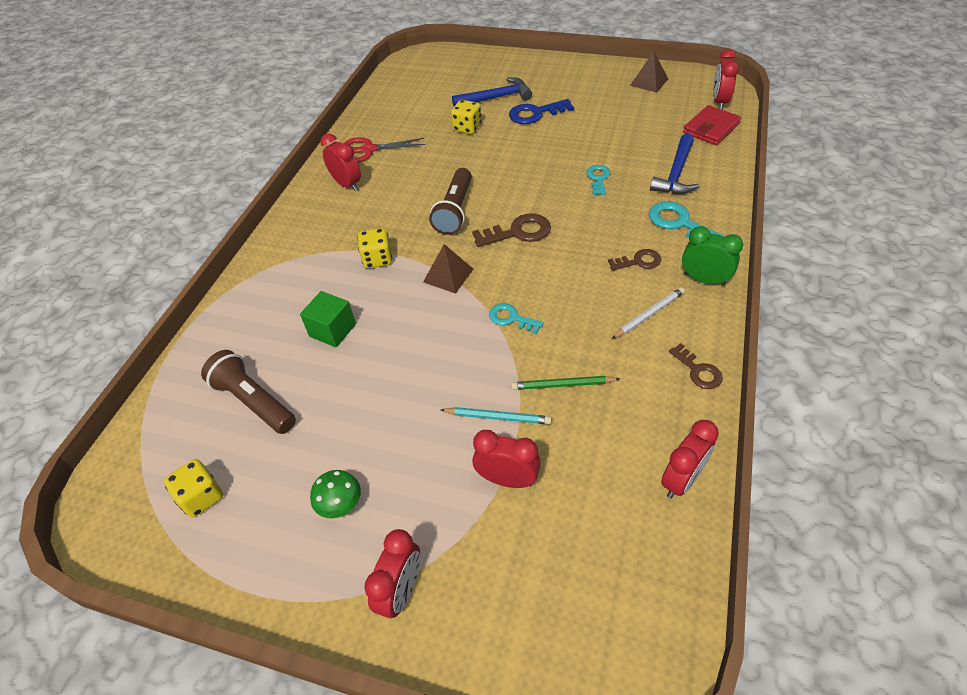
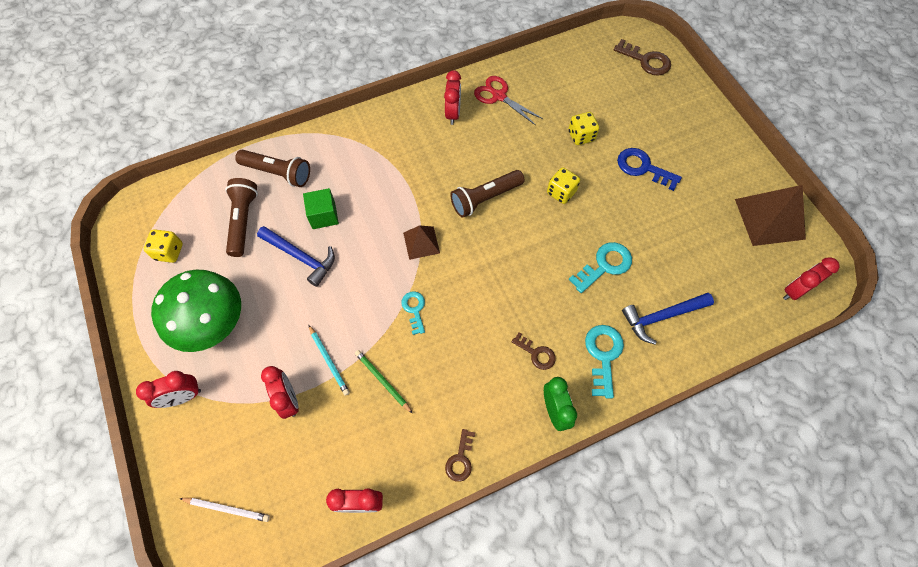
camera: 45 degrees right, 15 degrees up
(238, 340) = (278, 173): none -> brown flashlight
(340, 504) = (212, 323): green mushroom -> green mushroom, size x2.41
(377, 259) = (401, 190): yellow dice -> yellow dice (561, 192)
(496, 98) = (636, 126): blue hammer -> blue hammer (301, 257)
(518, 232) = (498, 254): brown key -> brown key (646, 61)
(598, 178) = (605, 265): turquoise key -> turquoise key, size x1.58
(649, 82) = (769, 219): brown pyramid -> brown pyramid, size x1.77
(649, 314) = (488, 394): white pencil -> white pencil (227, 509)
(711, 128) = (749, 307): red wallet -> none

